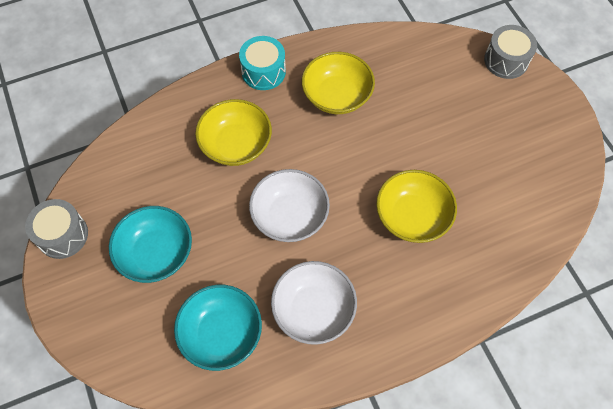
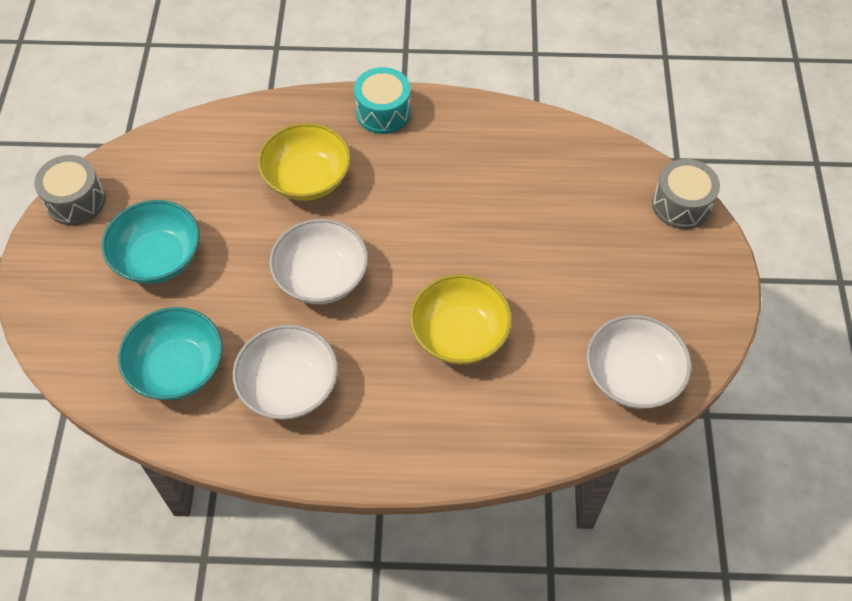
camera: 25 degrees right, 5 degrees down
(337, 96) = (451, 169): yellow bowl -> none
(543, 196) = (632, 376): none -> white bowl

